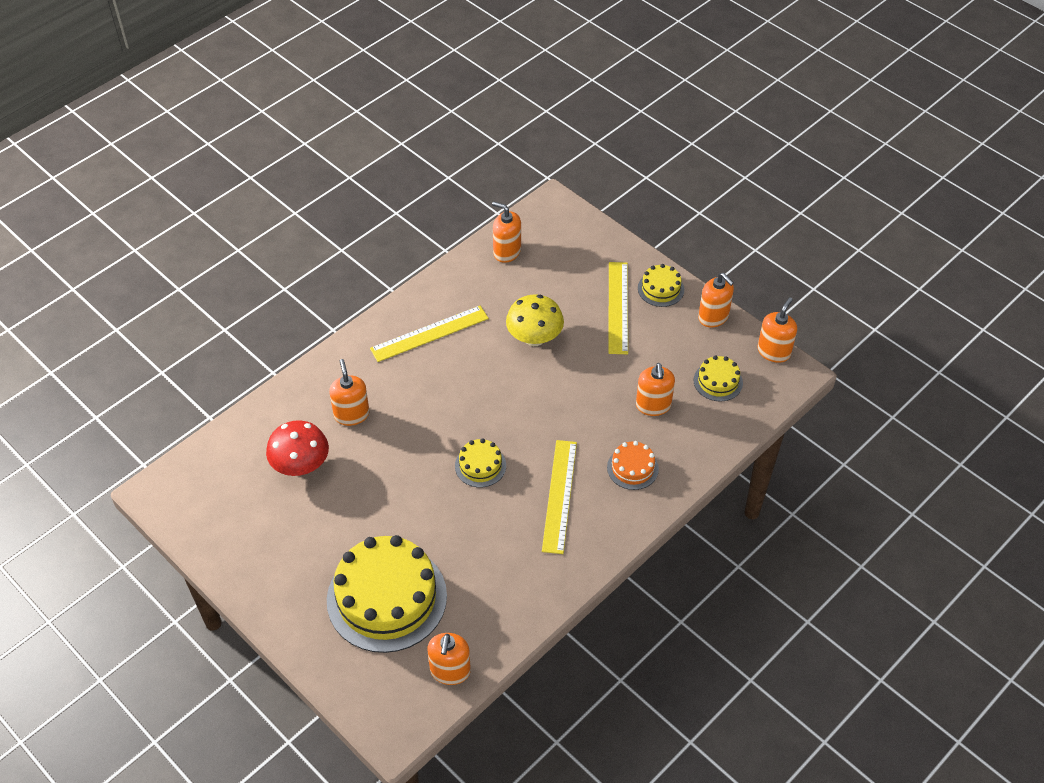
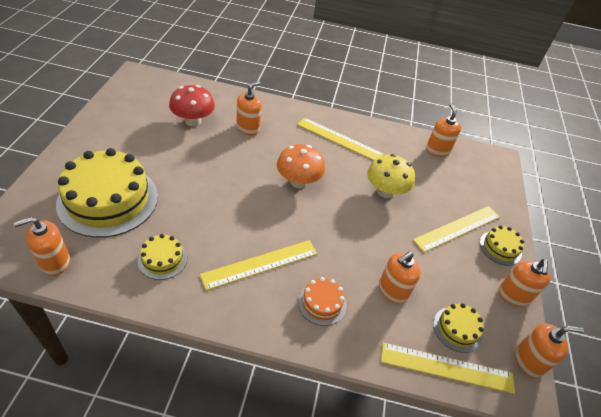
camera: 50 degrees right, 5 degrees down
(471, 408) = (298, 182): none -> orange mushroom
(480, 465) = (254, 205): yellow cake -> yellow cake (162, 259)
(746, 412) = (447, 368): none -> yellow ruler

